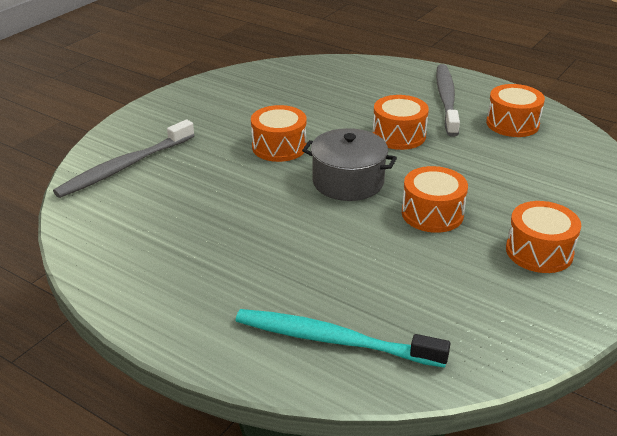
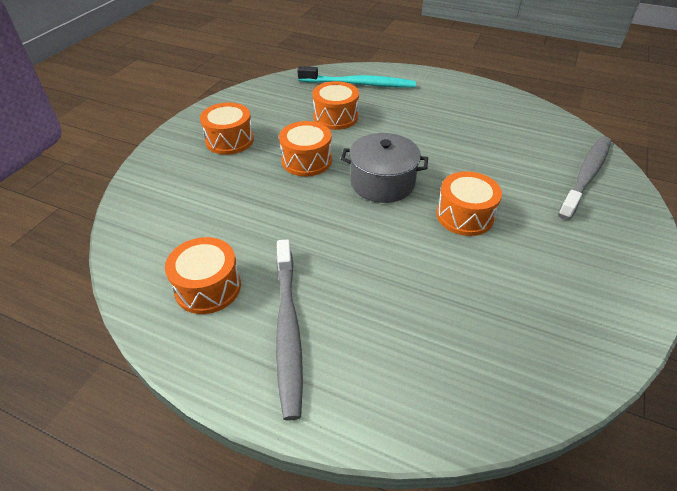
camera: 170 degrees right, 10 degrees up
(399, 135) = (345, 248): orange drum -> orange drum (335, 117)

